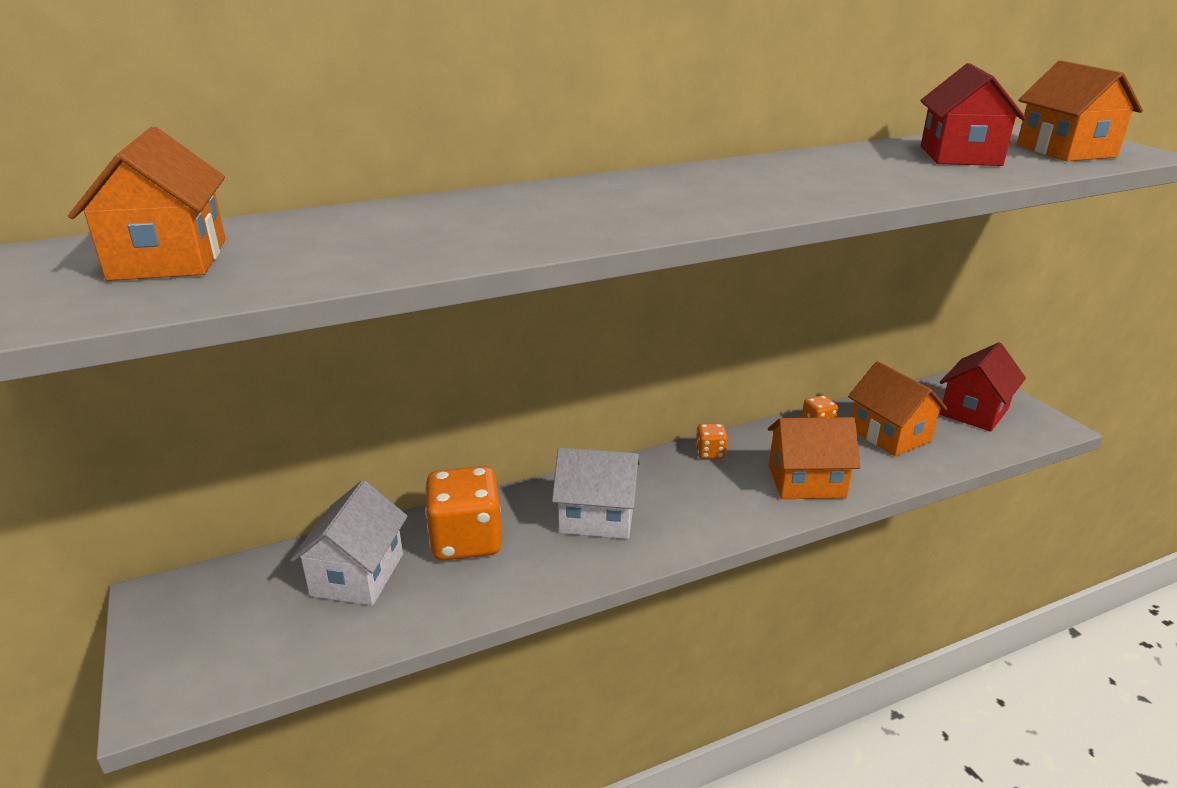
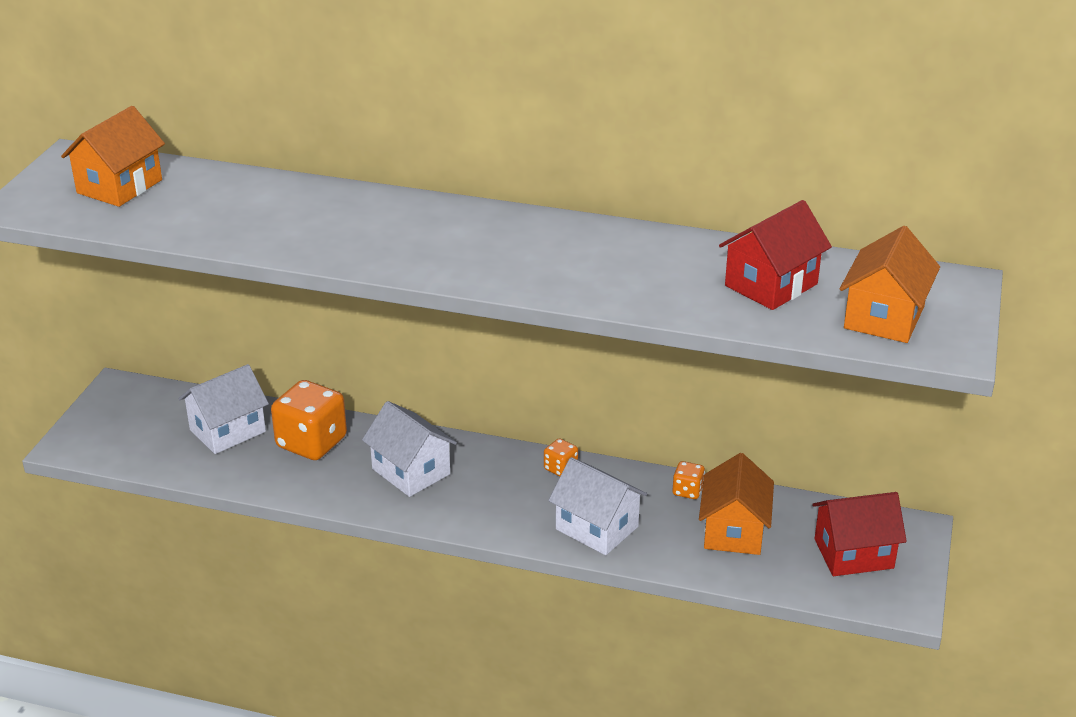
camera: 40 degrees right, 5 degrees up
(806, 482) = (597, 528): orange house -> white house

